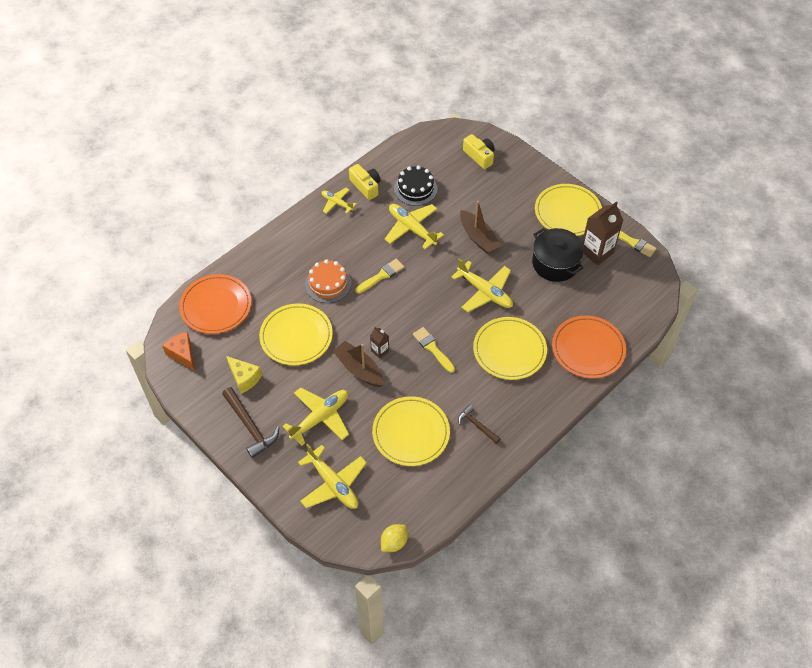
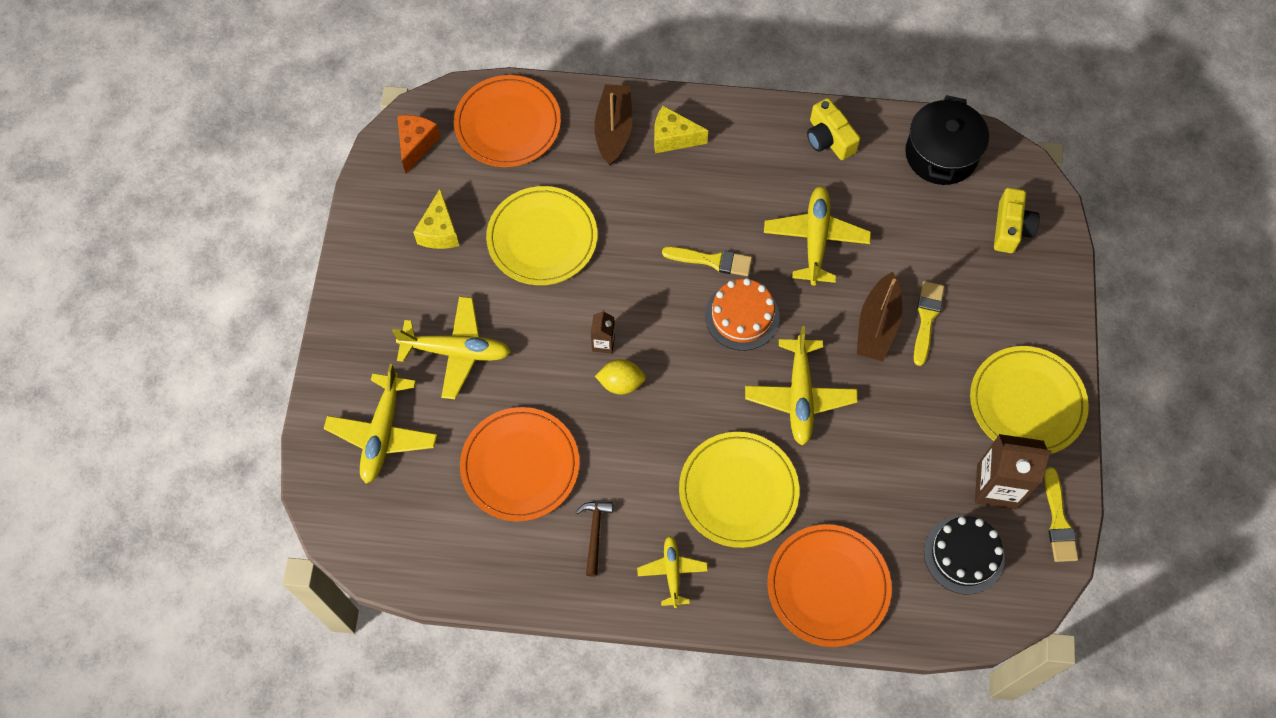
camera: 50 degrees right, 10 degrees up
(250, 426) = (384, 288): brown hammer -> none
(300, 244) = (673, 138): none -> yellow cheese
(328, 284) = (645, 213): orange cake -> orange cake (742, 316)
(337, 203) = (772, 128): yellow plane -> yellow plane (672, 572)
(359, 369) = (557, 340): brown boat -> brown boat (613, 129)
(366, 186) = (829, 139): yellow camera -> yellow camera turned 135 degrees clockwise
(394, 542) = (361, 558): yellow lemon -> yellow lemon (621, 383)
(411, 433) = (520, 465): yellow plate -> orange plate
(415, 189) = (881, 195): black cake -> black cake (964, 554)
(432, 348) = (659, 399): yellow brush -> yellow brush (926, 318)
(555, 263) = (927, 448): black pot -> black pot (941, 154)

